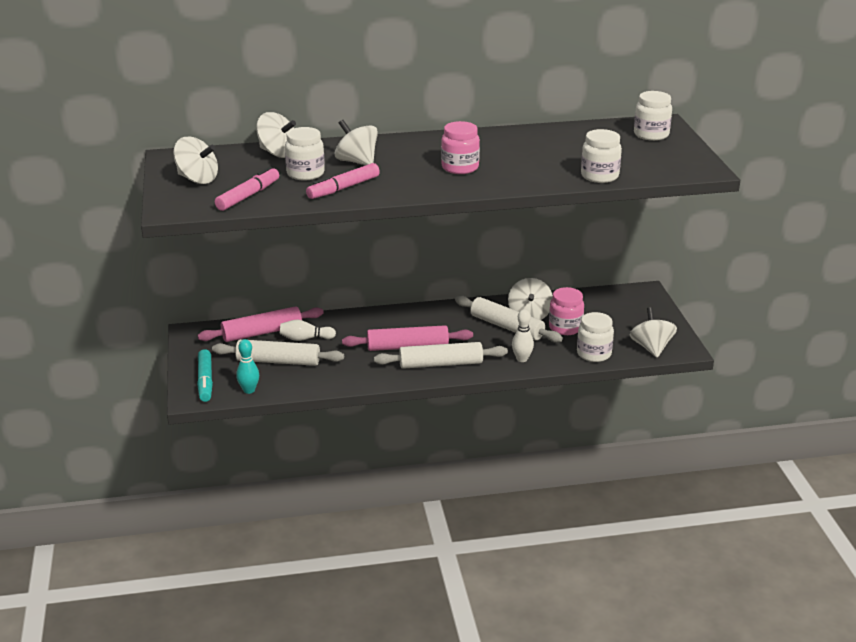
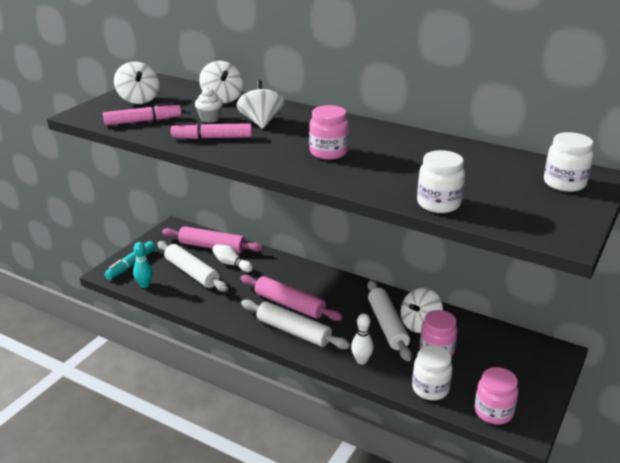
camera: 40 degrees right, 0 degrees up
(305, 174) = (210, 118): white jar -> white cupcake
(651, 348) = (493, 412): white spinning top -> pink jar

